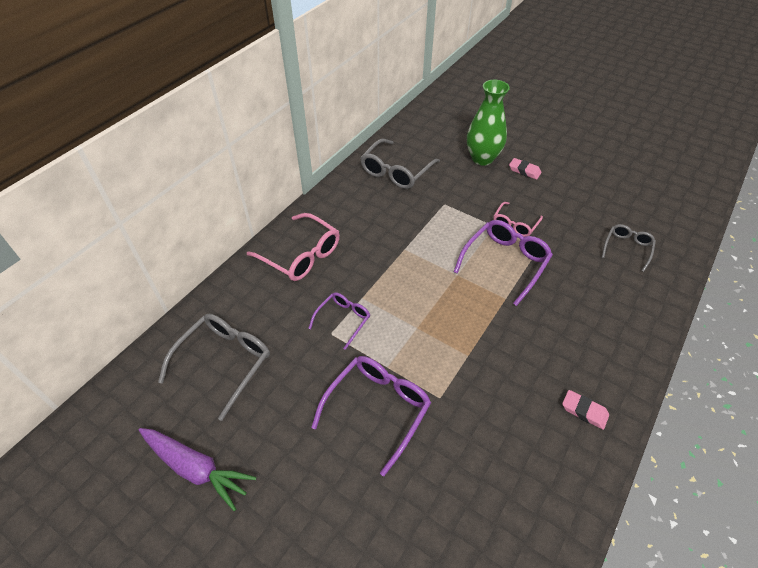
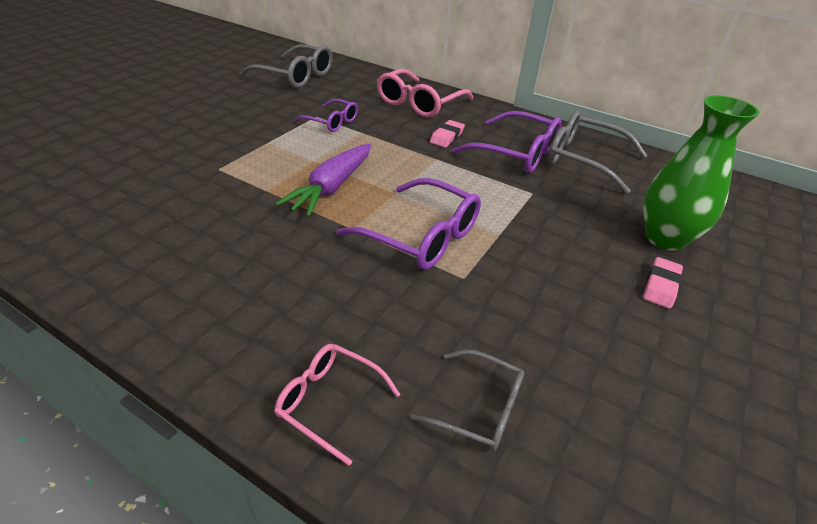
camera: 85 degrees right, 10 degrees down
(196, 468) = (205, 71): purple carrot -> purple carrot (331, 188)
(377, 409) = (221, 136): purple glasses -> purple glasses (516, 153)
(515, 224) = (509, 256): pink glasses -> pink glasses (329, 402)
(584, 411) = (147, 274): pink eraser -> pink eraser (447, 137)

